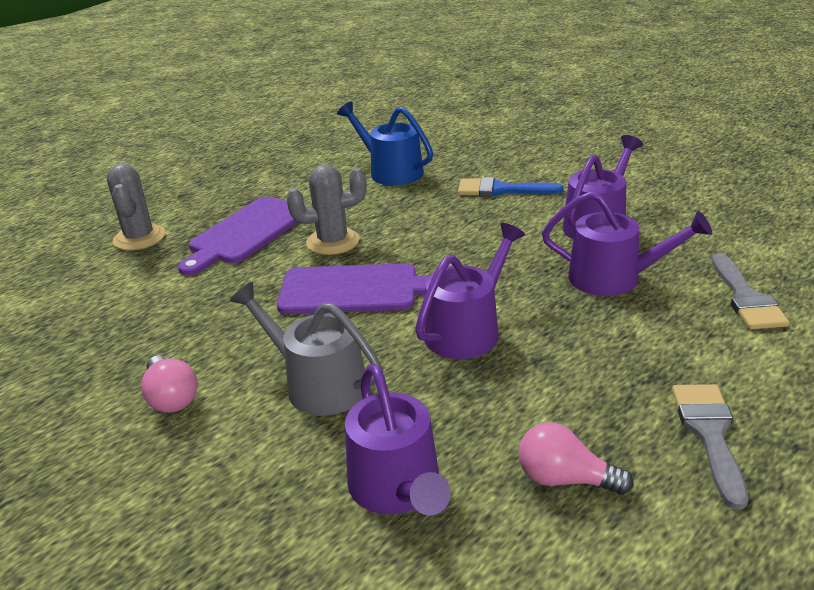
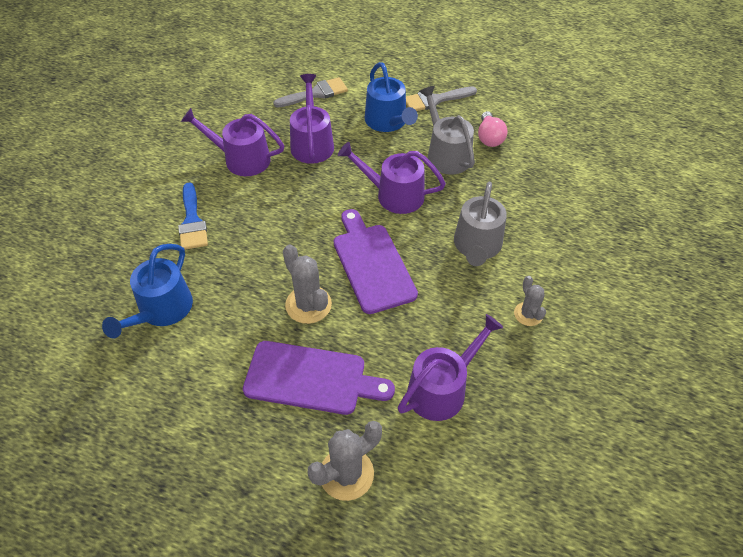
camera: 115 degrees left, 20 degrees up
(171, 398) = (528, 314): pink light bulb -> grey cactus
(397, 488) = (529, 189): purple watering can -> purple watering can (442, 389)
(537, 406) = (446, 154): none -> grey watering can
(650, 359) = (388, 122): none -> blue watering can

